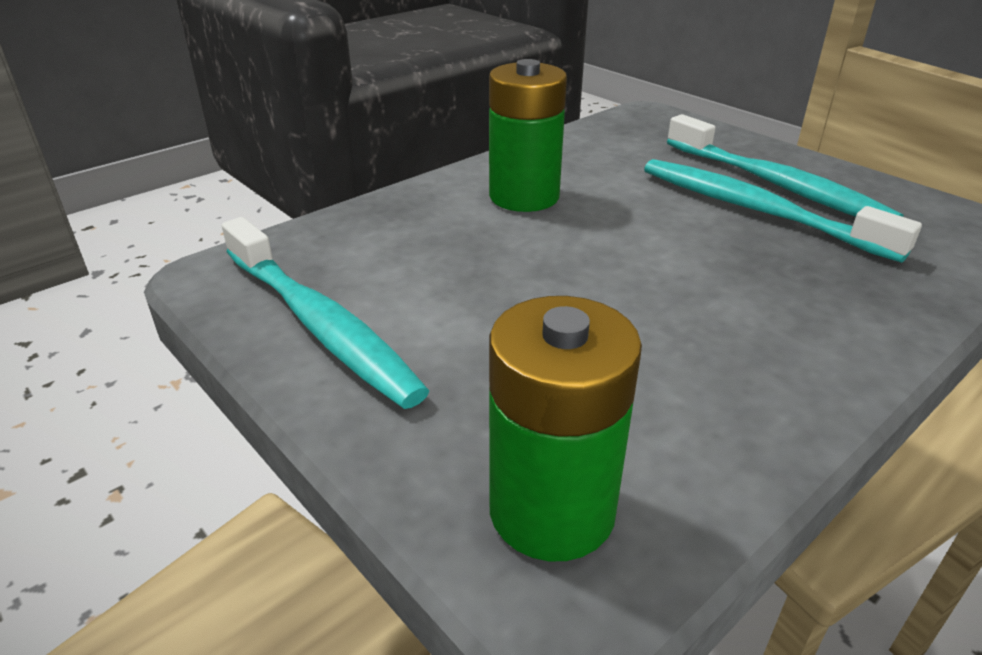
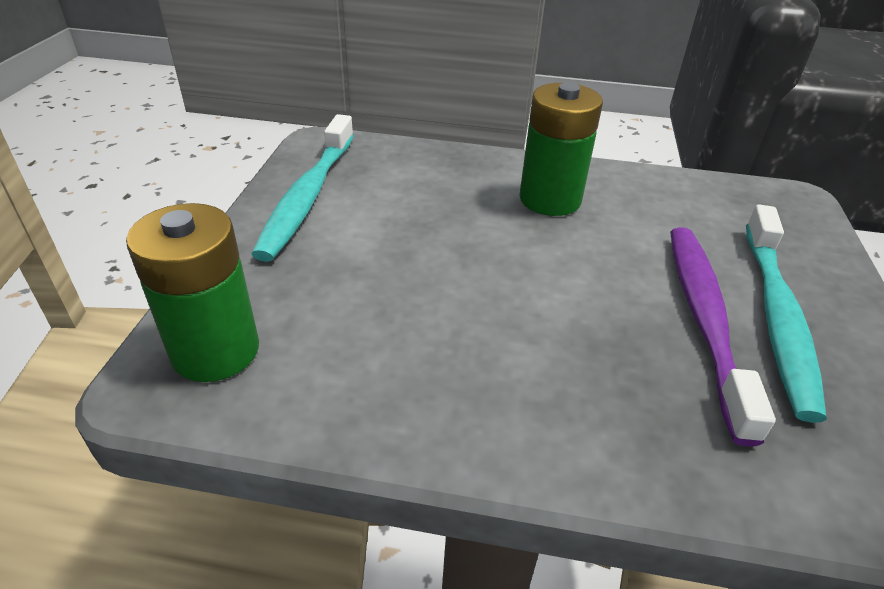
camera: 50 degrees right, 5 degrees up
(756, 211) = (704, 320): turquoise toothbrush -> purple toothbrush

